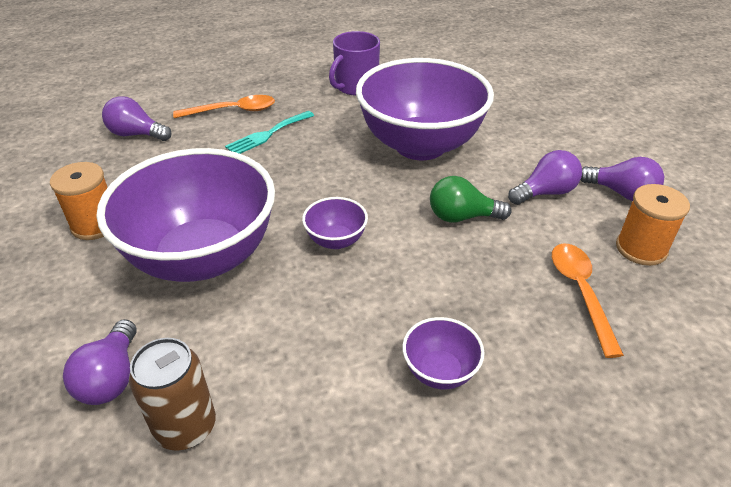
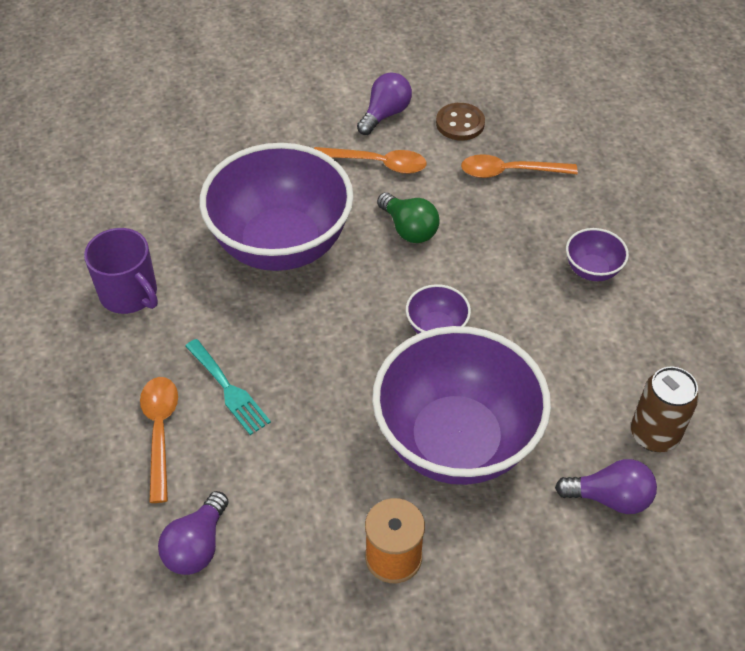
camera: 85 degrees left, 10 degrees up
(462, 217) = (409, 229): green light bulb -> green light bulb turned 45 degrees counterclockwise
(545, 192) = (378, 164): purple light bulb -> orange spoon
(641, 248) = (460, 123): orange spool -> brown button

